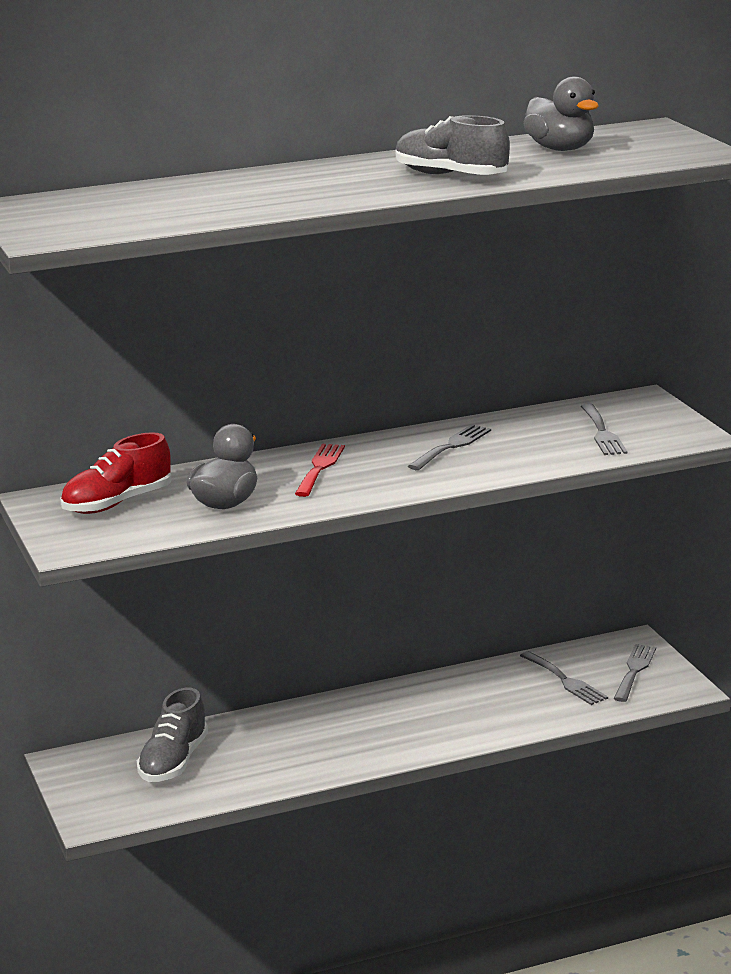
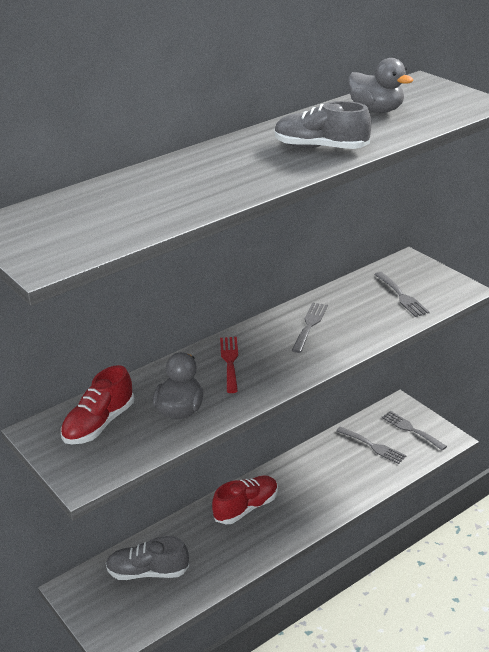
camera: 15 degrees left, 10 degrees up
(173, 762) = (148, 572): grey shoe -> grey shoe turned 90 degrees clockwise
(343, 718) = (246, 508): none -> red shoe
(634, 670) = (411, 429): grey fork -> grey fork turned 45 degrees counterclockwise

